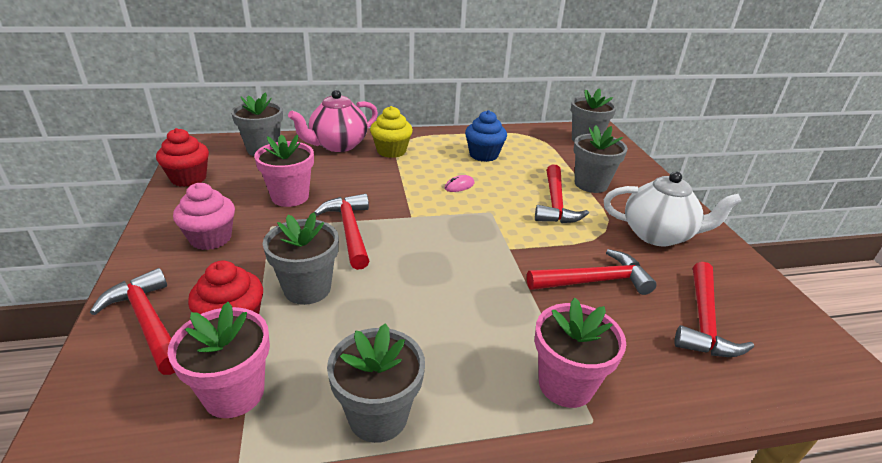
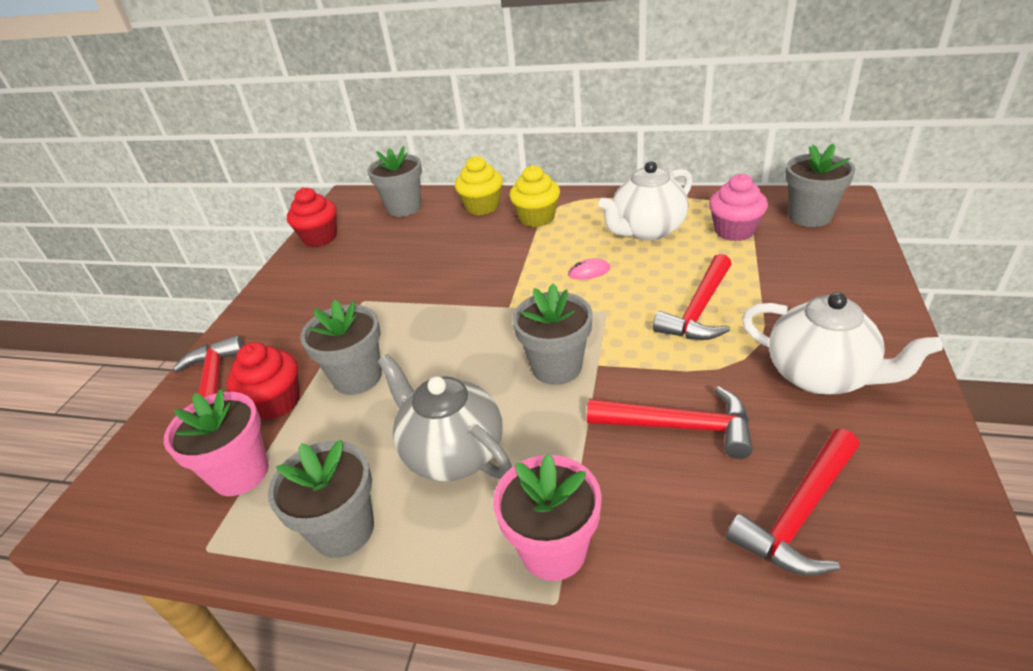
camera: 30 degrees right, 5 degrees up
(211, 238) = (304, 308): pink cupcake -> pink cupcake (734, 231)
(290, 197) = (399, 268): pink flower pot -> none
(338, 145) = (482, 207): pink teapot -> yellow cupcake
(349, 230) = (434, 316): red hammer -> none
(437, 332) = (452, 452): none -> grey teapot
(483, 155) = (647, 230): blue cupcake -> white teapot
(591, 184) = (770, 286): grey flower pot -> grey flower pot (556, 367)

